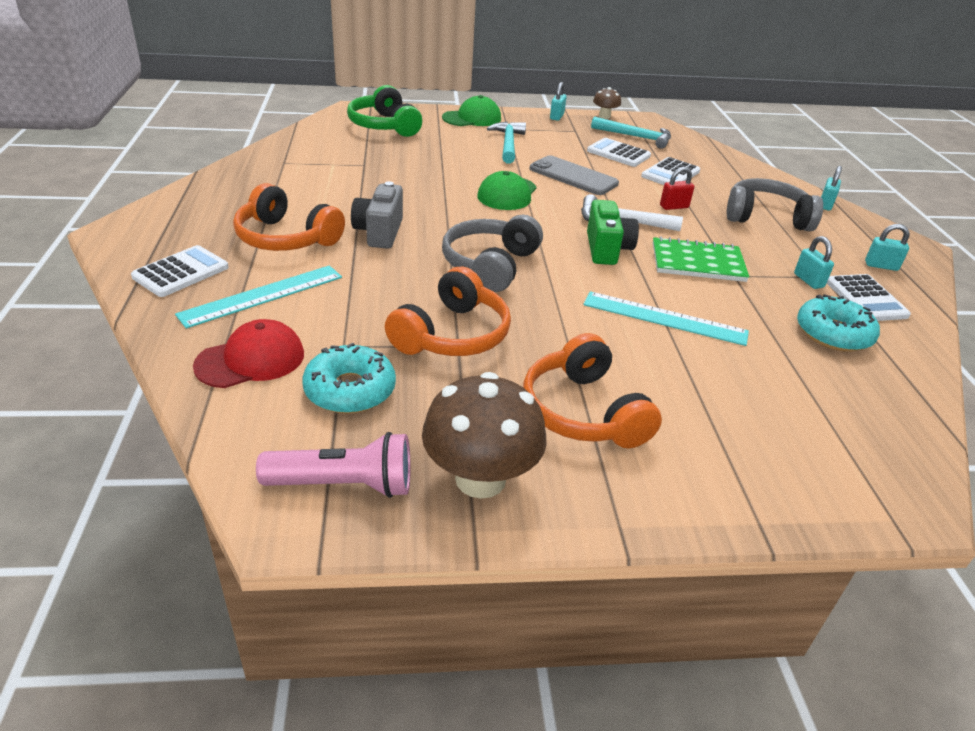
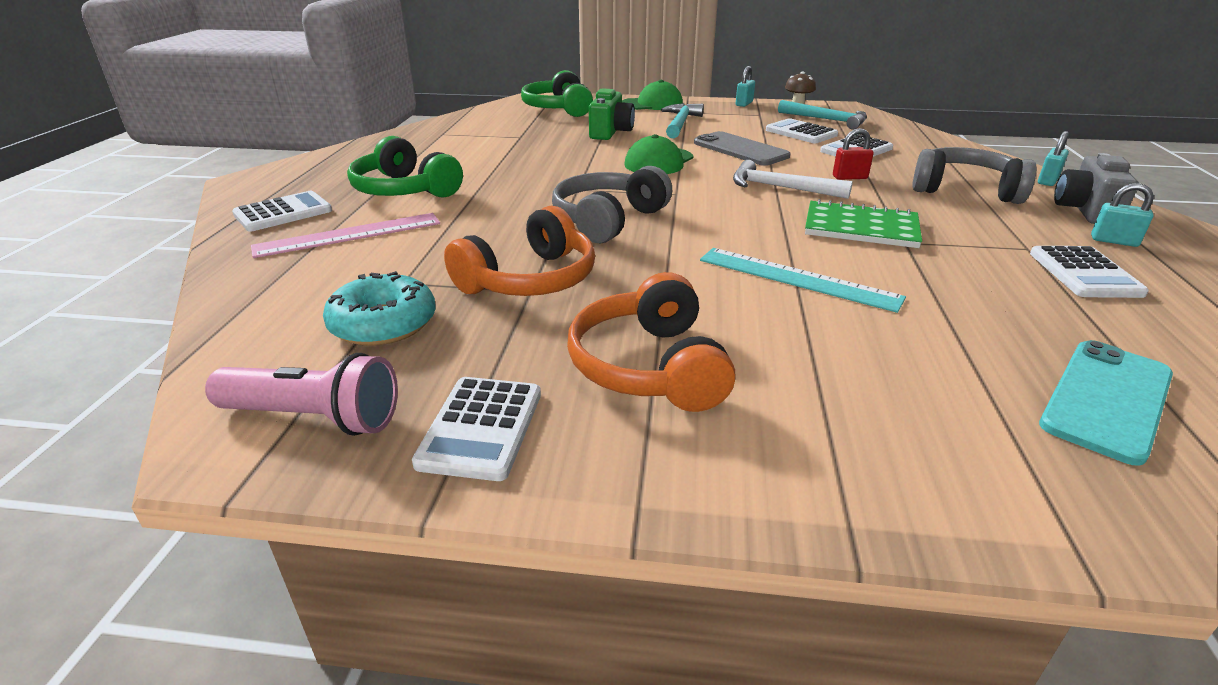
camera: 15 degrees right, 5 degrees down
(251, 360) = (297, 289): red cap -> none
(262, 295) = (348, 235): turquoise ruler -> pink ruler
(286, 238) = (404, 190): orange headphones -> green headphones
(379, 232) = (503, 189): grey camera -> grey camera (1085, 211)
(480, 479) = (481, 428): brown mushroom -> white calculator
(607, 249) = (752, 211): green camera -> green camera (610, 132)
(808, 280) = (1005, 251): turquoise padlock -> none
(833, 333) = (1027, 307): turquoise donut -> none
(896, 409) = (1107, 399): none -> turquoise phone

